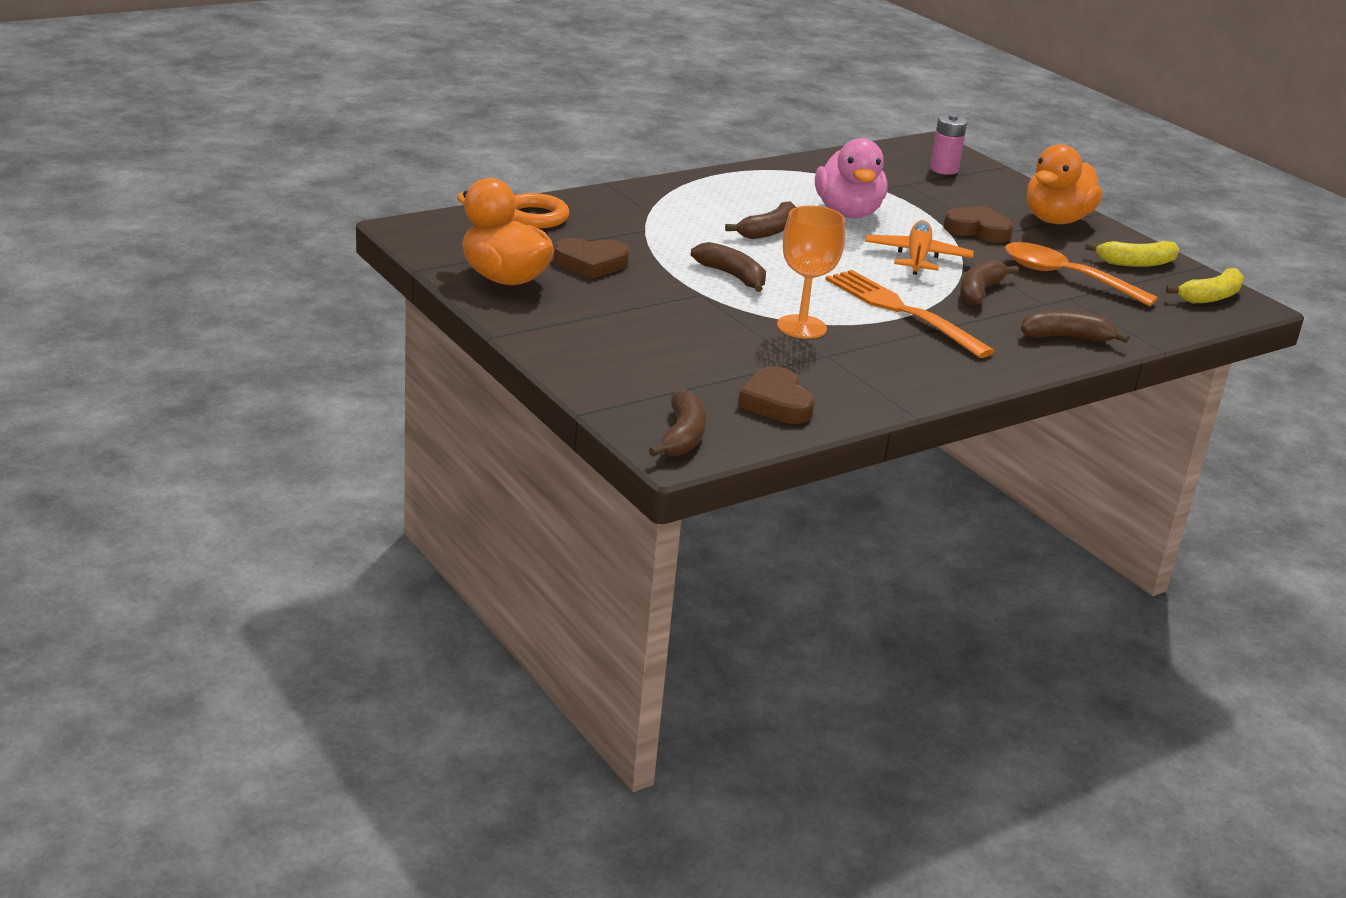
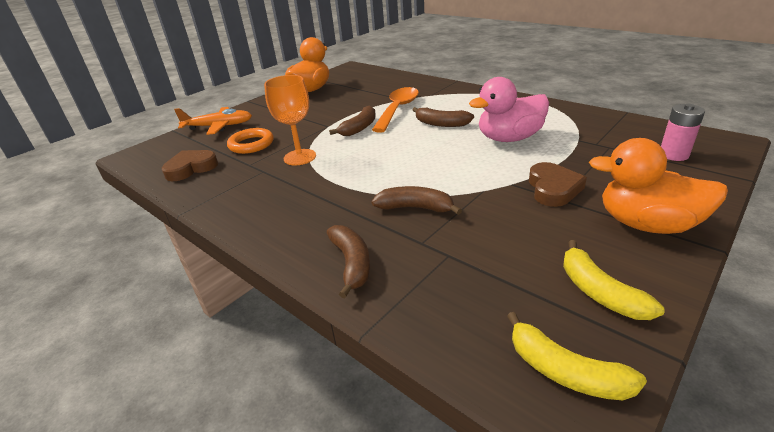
camera: 80 degrees right, 5 degrees up
(534, 217) = (390, 79): orange ring -> orange ring (251, 144)
(591, 263) = (344, 99): brown heart -> none
(682, 437) = (148, 154): brown banana -> none
(902, 311) = (349, 183): orange fork -> none
(917, 257) = (456, 173): orange plane -> orange plane (219, 126)
(1065, 277) = (497, 247): orange spoon -> orange spoon (398, 109)

